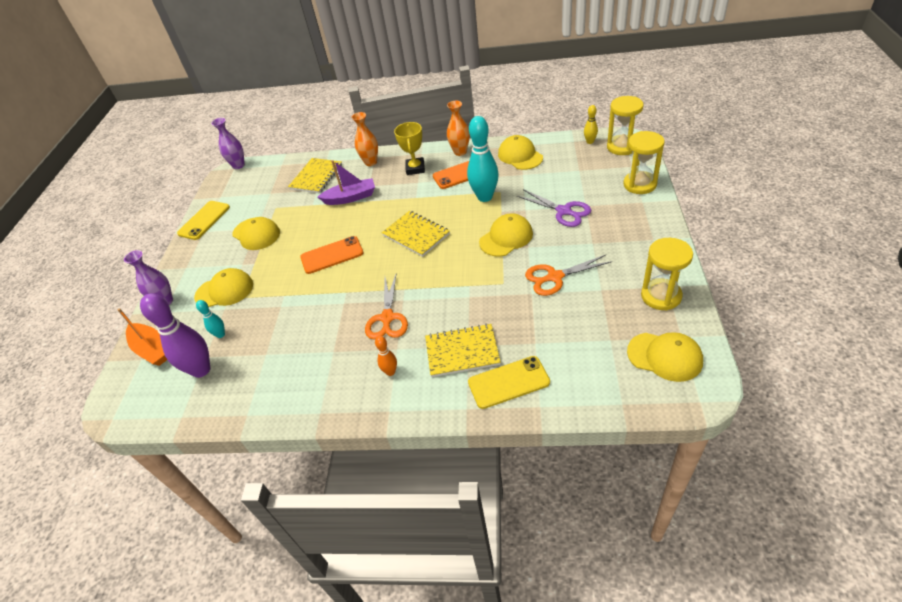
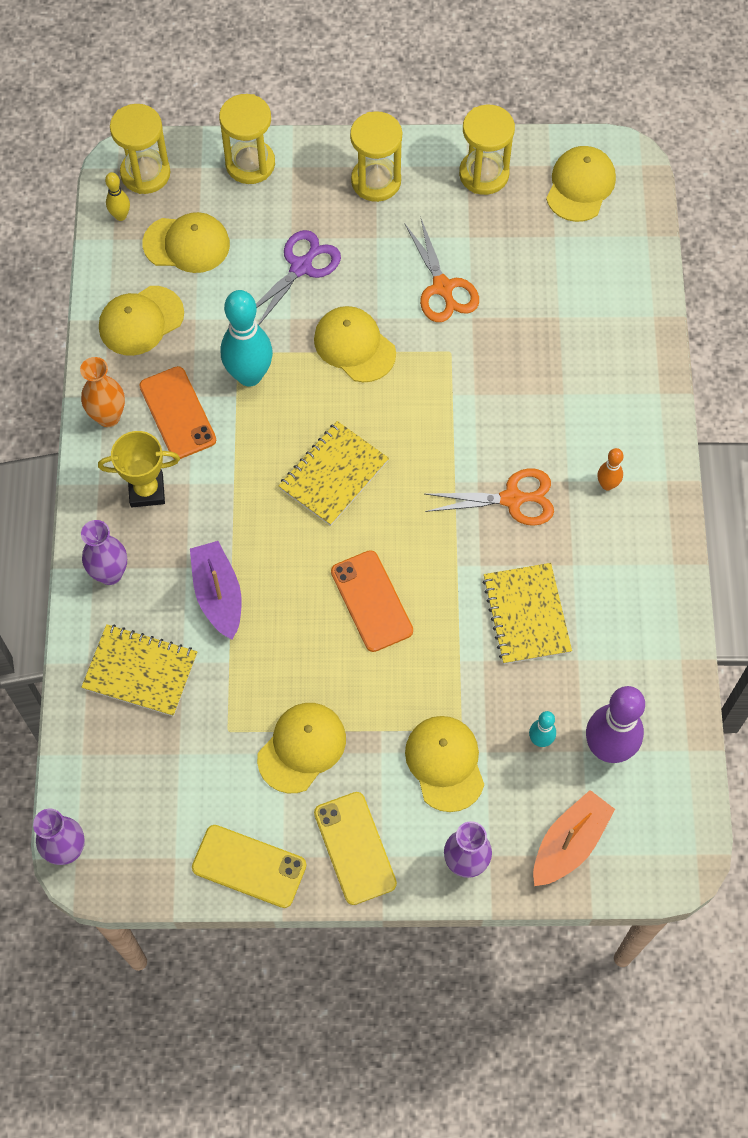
camera: 100 degrees left, 20 degrees up
(370, 162) = (110, 573): orange vase -> purple vase
(462, 351) = (573, 400): yellow notebook -> yellow notebook (526, 615)
(508, 382) = (621, 347): yellow phone -> yellow phone (355, 848)
(574, 166) = (187, 244): none -> yellow cap
(640, 240) = (376, 181): none -> yellow hourglass

